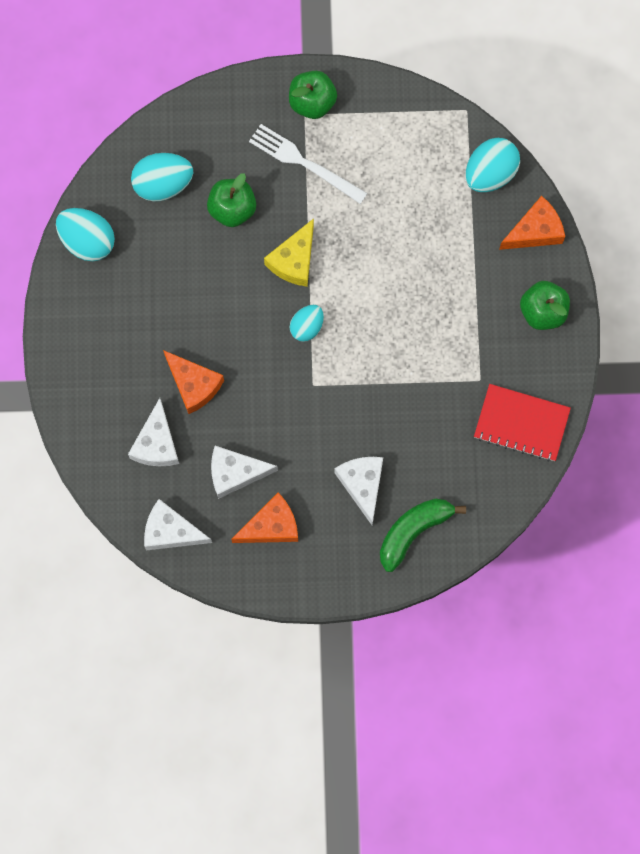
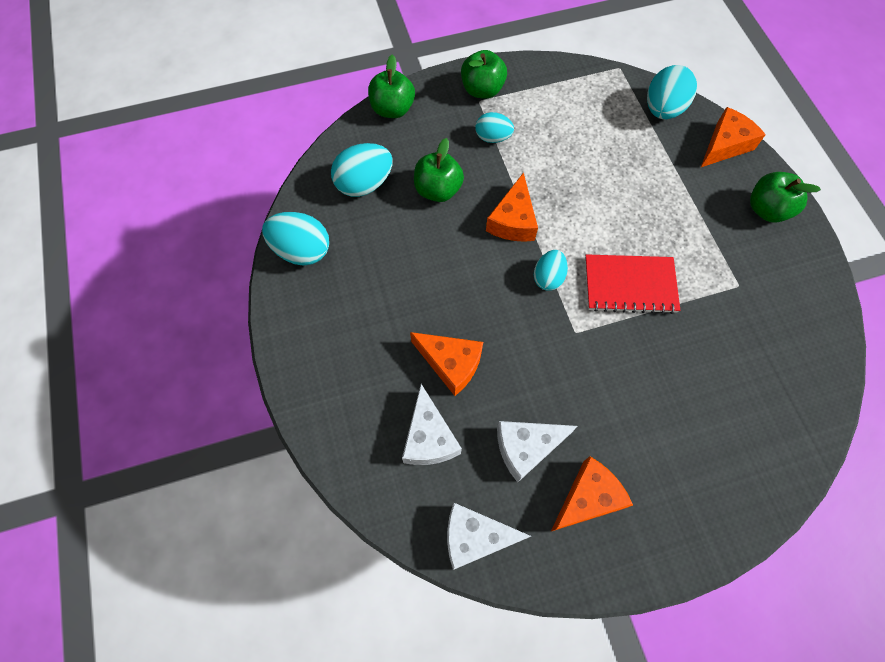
camera: 15 degrees left, 10 degrees down
(213, 103) = (392, 109): none -> green apple
(294, 260) = (513, 220): yellow cheese -> orange cheese
(304, 163) = (493, 137): white fork -> turquoise egg
(362, 485) = (669, 423): white cheese -> none
(413, 531) = (745, 460): green banana -> none
(521, 423) = (800, 317): red notebook -> red notebook (630, 285)

